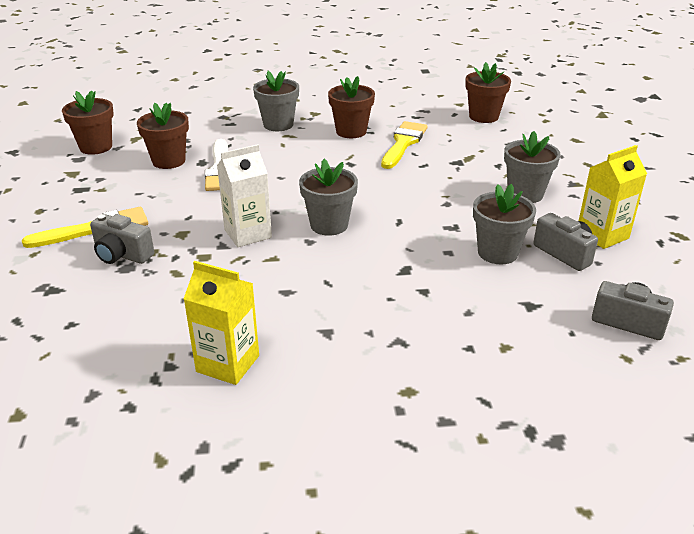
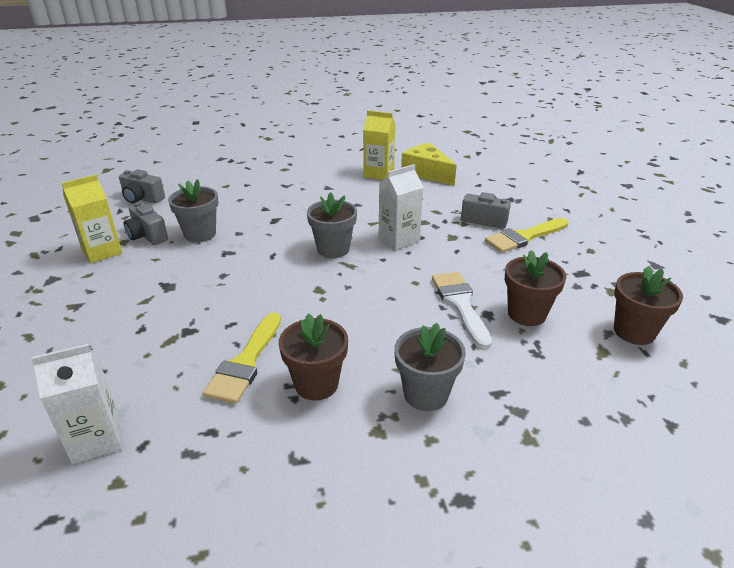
camera: 175 degrees right, 0 degrees up
(137, 361) = (427, 173): none -> yellow cheese
(483, 116) = (96, 439): brown flower pot -> white carton
(525, 194) = (138, 289): grey flower pot -> none

